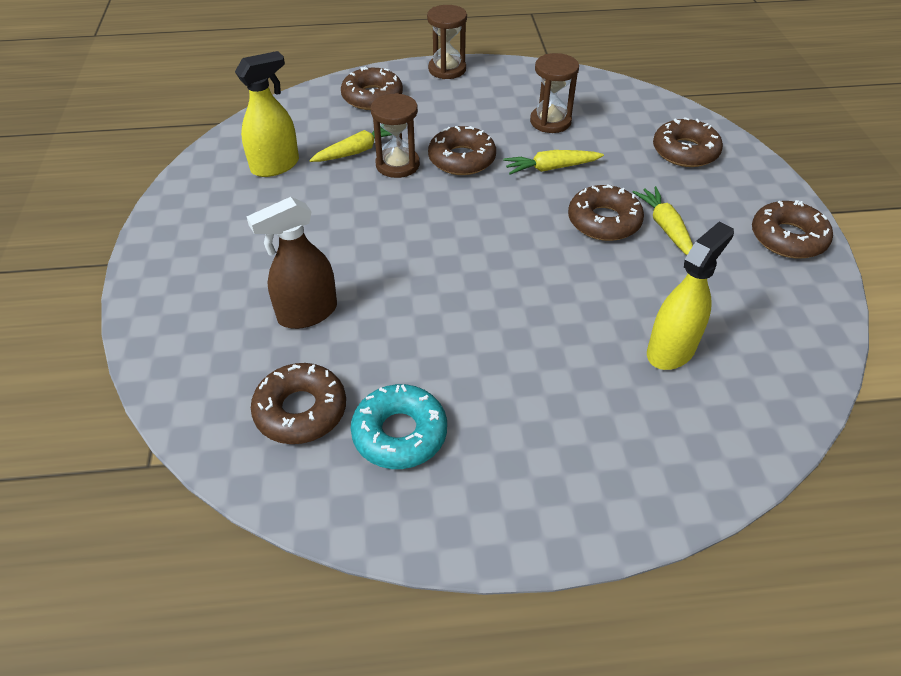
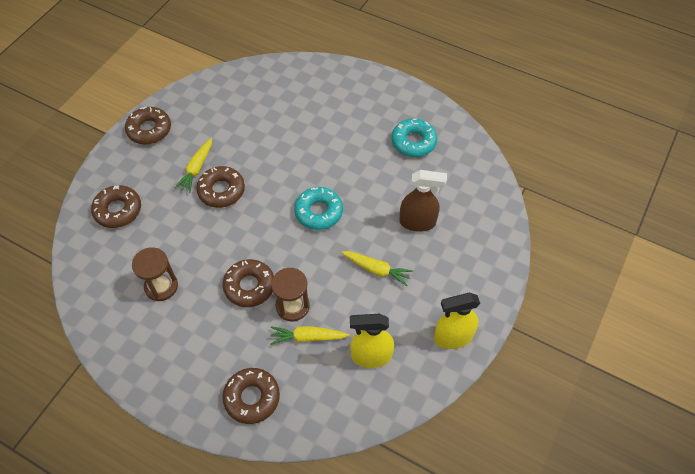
camera: 145 degrees left, 10 degrees up
(300, 410) = (449, 173): brown donut -> none
(447, 69) = (167, 398): brown hourglass -> none
(457, 259) = (318, 212): none -> turquoise donut
(551, 168) = (206, 245): yellow carrot -> yellow carrot (376, 269)
(671, 350) = (271, 113): yellow spray bottle -> yellow spray bottle (452, 337)

